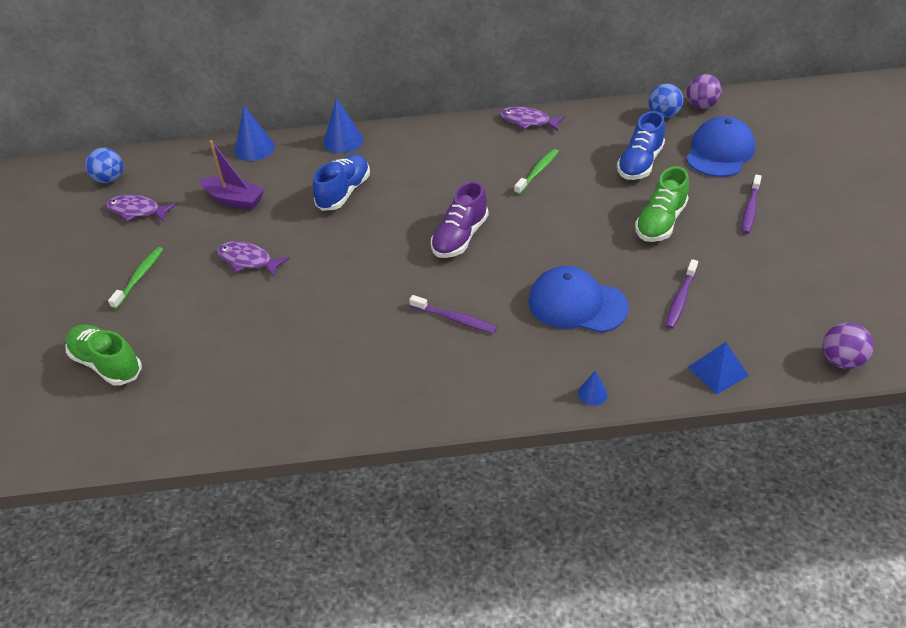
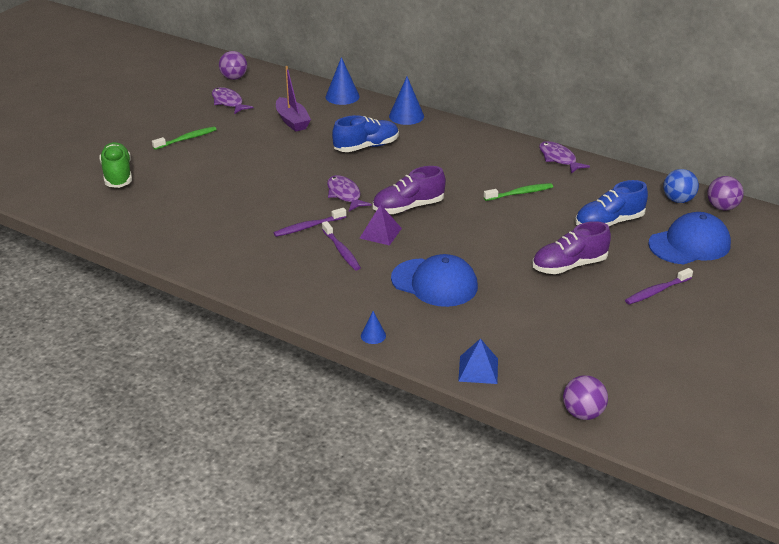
camera: 35 degrees right, 10 degrees down
(110, 179) = (234, 78): blue ball -> purple ball
(248, 260) = (258, 158): purple fish -> purple fish (344, 194)
(468, 279) = (380, 233): none -> purple pyramid
(577, 304) = (434, 283): blue cap -> blue cap turned 150 degrees clockwise
(660, 222) = (569, 266): green shoe -> purple shoe
(680, 299) = (514, 317): purple toothbrush -> purple toothbrush (308, 227)

